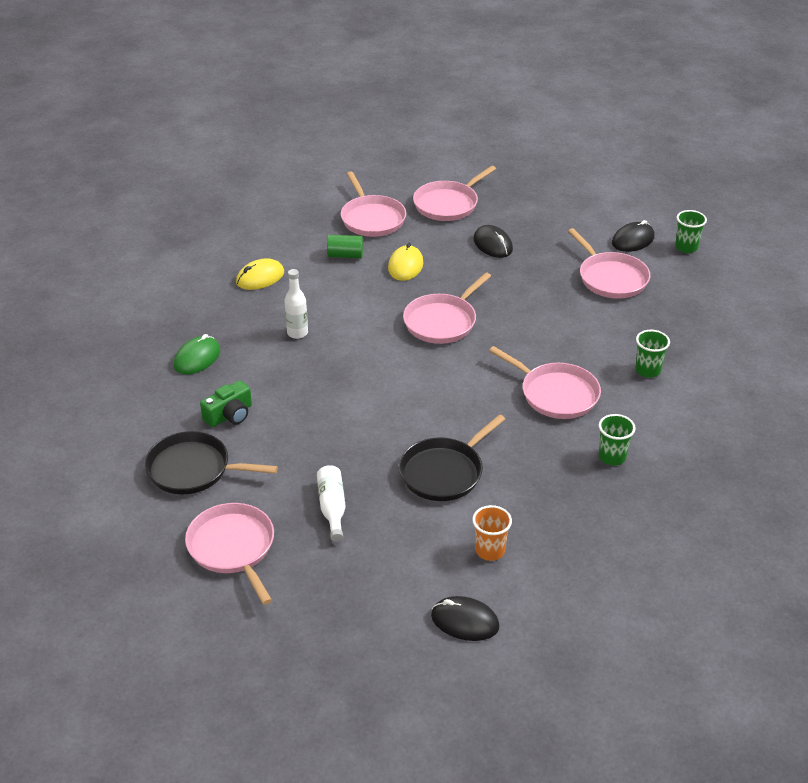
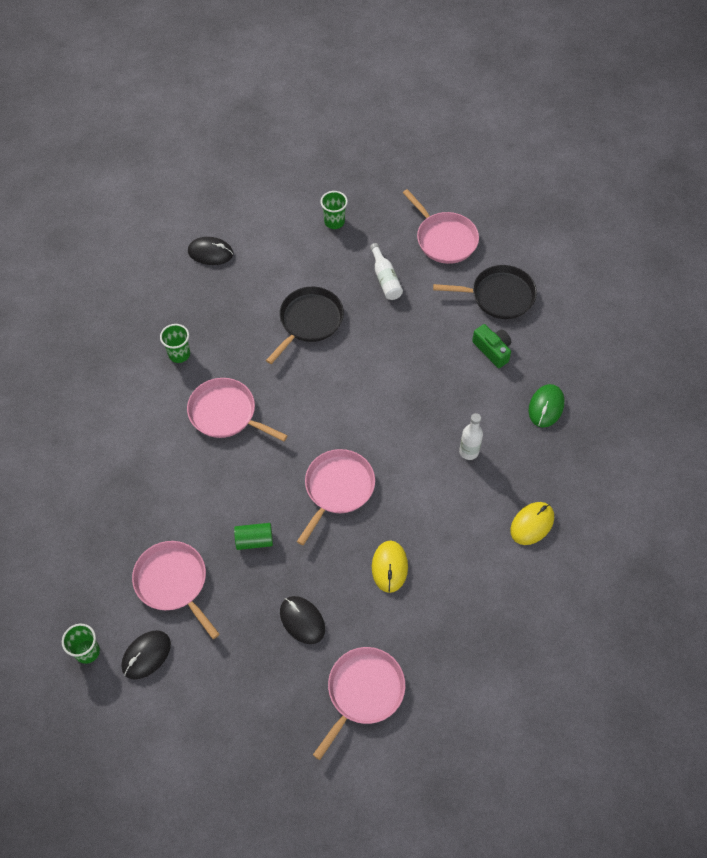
camera: 170 degrees right, 20 degrees up
(229, 415) = (492, 350): green camera -> green camera turned 105 degrees clockwise
(345, 255) = (456, 574): green cylinder -> green cylinder (254, 540)
(372, 218) = (445, 647): pink pan -> none
(465, 621) = (278, 211): black mouse -> black mouse (210, 253)
(490, 550) = (267, 262): orange cup -> none
(647, 370) = (144, 454): green cup -> green cup (334, 222)

